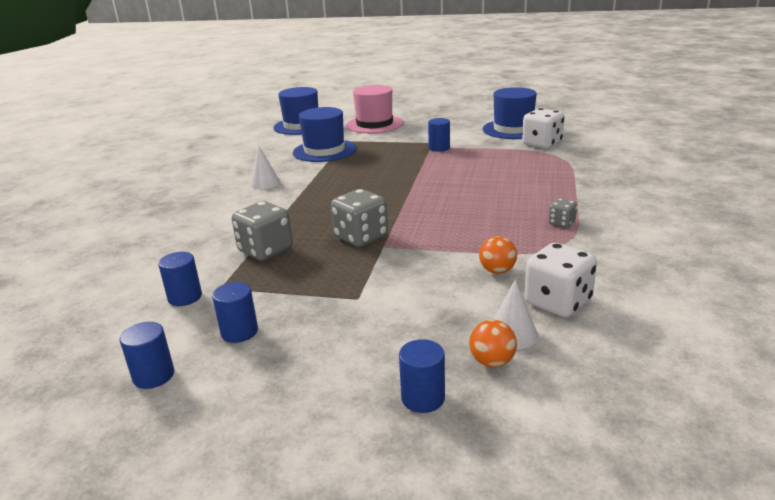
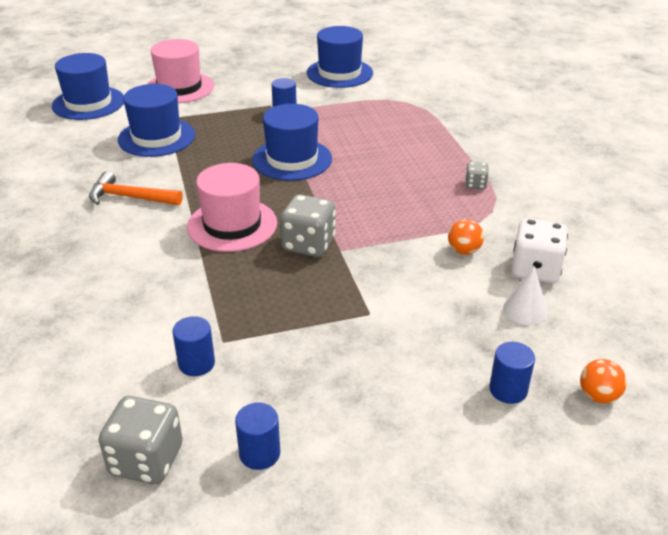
camera: 30 degrees left, 10 degrees up
(239, 332) = (294, 382): blue cylinder -> none
(264, 183) = (130, 197): white cone -> orange hammer
(265, 250) = (225, 285): grey dice -> grey dice (146, 460)
(316, 212) = (232, 225): none -> pink hat
(411, 179) = (292, 159): none -> blue hat
(492, 362) = (531, 340): orange ball -> orange ball (598, 396)
(542, 144) = (384, 89): white dice -> none

